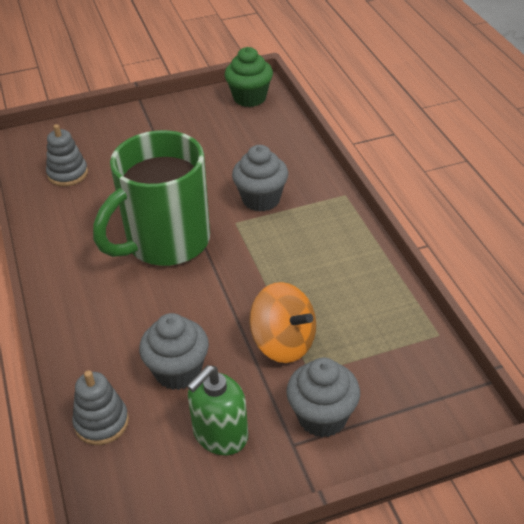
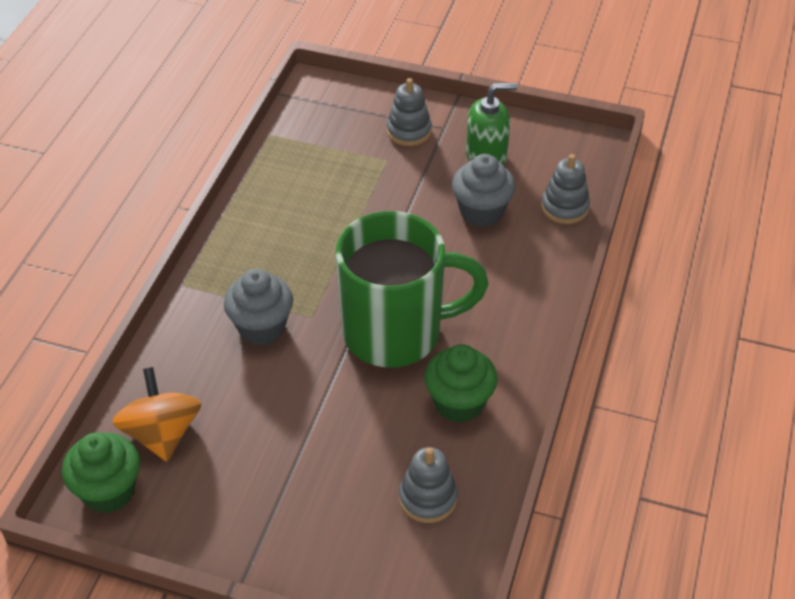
camera: 145 degrees left, 5 degrees up
(85, 226) = (459, 403): none -> green cupcake
(283, 343) = (384, 188): orange spinning top -> orange spinning top (162, 433)
(322, 417) = (409, 131): grey cupcake -> grey stacking toy

